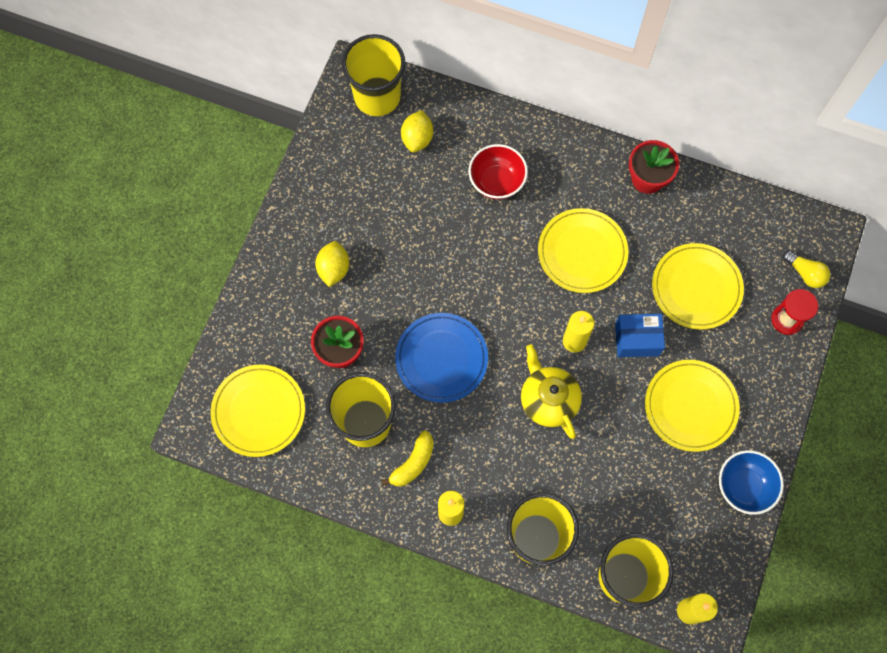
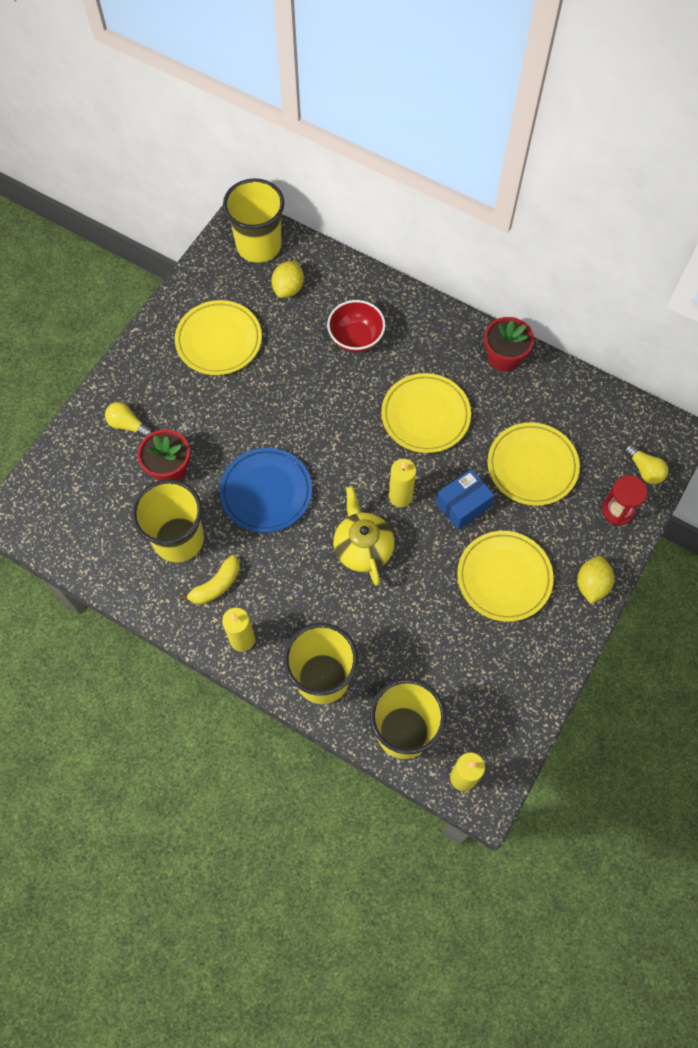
camera: 10 degrees right, 5 degrees down
(258, 411) = (78, 512): yellow plate -> yellow plate (219, 340)
(287, 312) = (128, 425): none -> yellow light bulb
(333, 269) = (181, 393): yellow lemon -> yellow lemon (591, 585)
(637, 340) = (463, 505): blue box -> blue box turned 45 degrees counterclockwise
(743, 486) = (543, 664): blue bowl -> none

